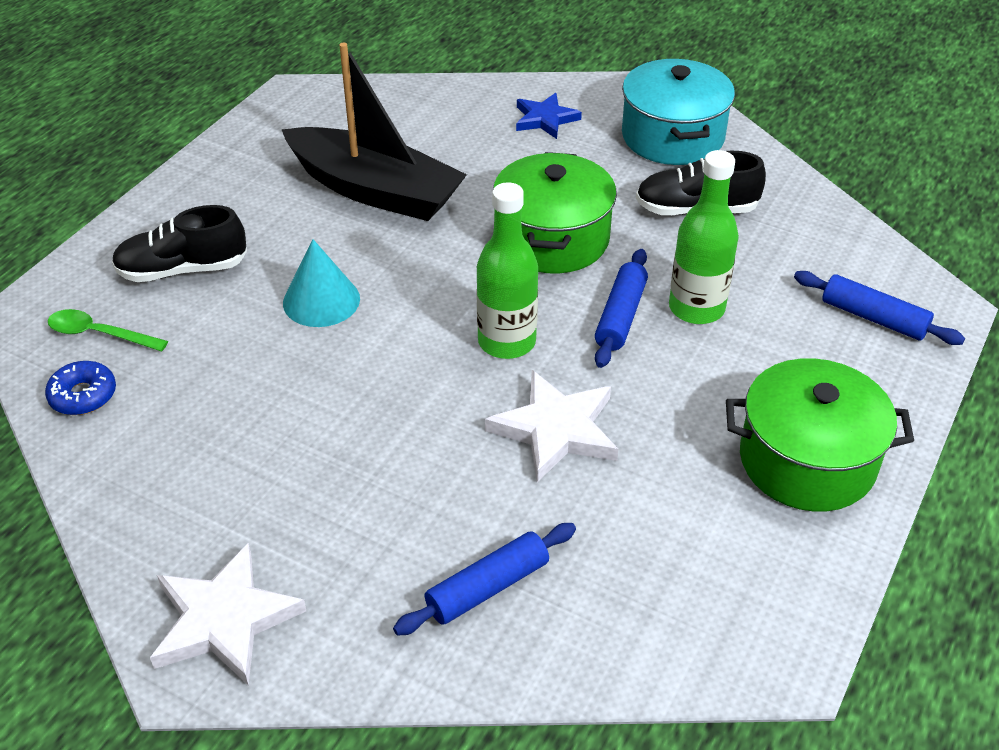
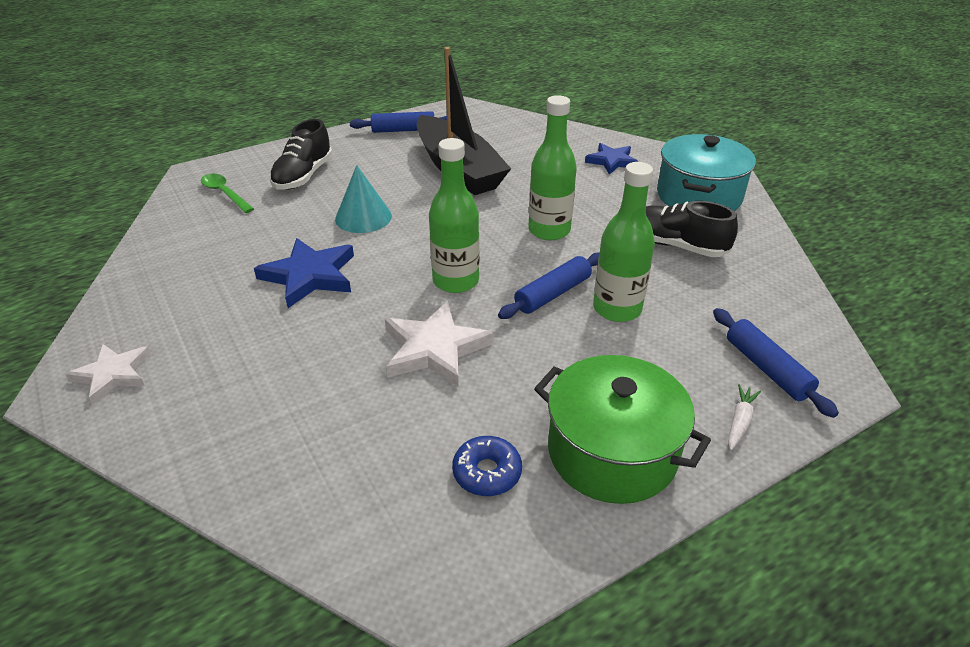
camera: 30 degrees right, 5 degrees down
(83, 395) = (182, 221): blue donut -> blue donut (487, 472)
(183, 270) = (303, 176): black shoe -> black shoe turned 90 degrees counterclockwise
(224, 620) = (113, 374): white star -> white star, size x0.66
(333, 402) = (310, 276): none -> blue star
(487, 588) = (284, 432): blue rolling pin -> blue rolling pin (403, 130)
(552, 238) = (549, 230): green pot -> green bottle
(888, 381) = (740, 421): none -> white carrot

